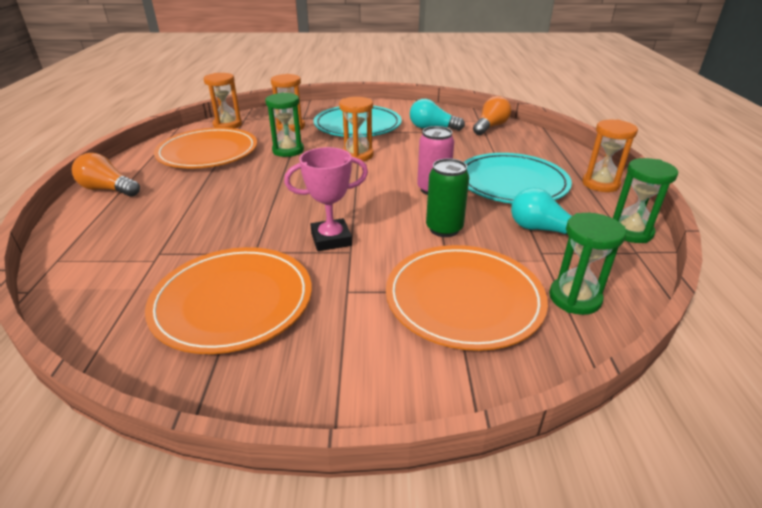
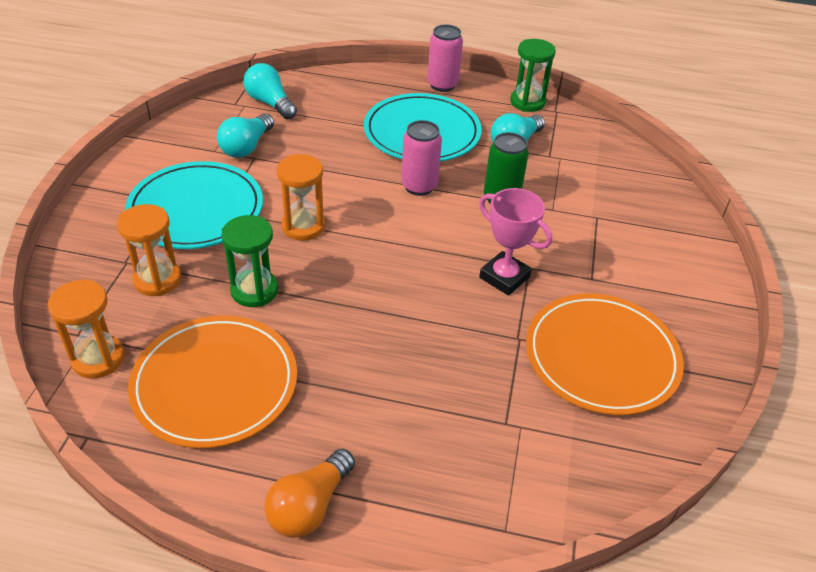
camera: 80 degrees left, 10 degrees up
(331, 239) = (504, 277): pink trophy -> pink trophy turned 45 degrees counterclockwise
(464, 299) = (608, 214): orange plate -> none
(490, 127) = (270, 103): orange light bulb -> turquoise light bulb
(574, 298) = (611, 160): green hourglass -> none
(600, 184) = (442, 85): orange hourglass -> pink can

